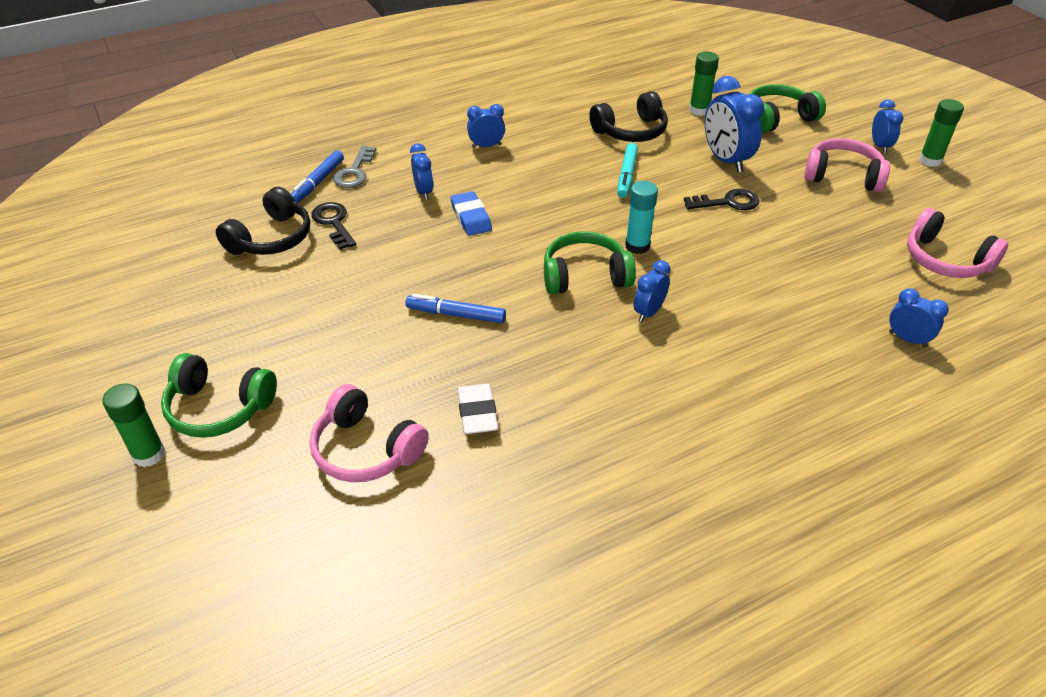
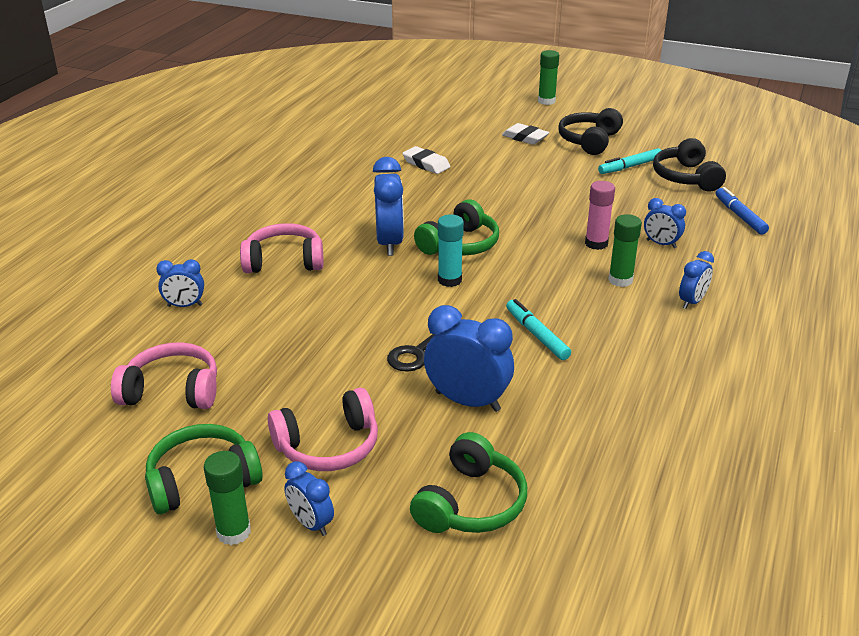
camera: 140 degrees right, 10 degrees down
(219, 408) = (549, 120): green headphones -> green headphones (202, 480)
(288, 279) = (630, 167): none -> turquoise marker
(302, 391) = (525, 138): none -> white eraser
(334, 223) = (672, 200): black key -> none
(354, 172) = (734, 233): grey key -> none
(366, 449) = (458, 135): pink headphones -> pink headphones (284, 261)
(456, 315) = (506, 192): blue marker -> none
(471, 217) = (596, 243): blue eraser -> pink glue stick
(631, 131) = (601, 388): black headphones -> black headphones (589, 141)
(648, 312) = (389, 243): blue clock -> blue clock, size x1.76
(699, 110) = (573, 462): green glue stick -> green glue stick (620, 280)

